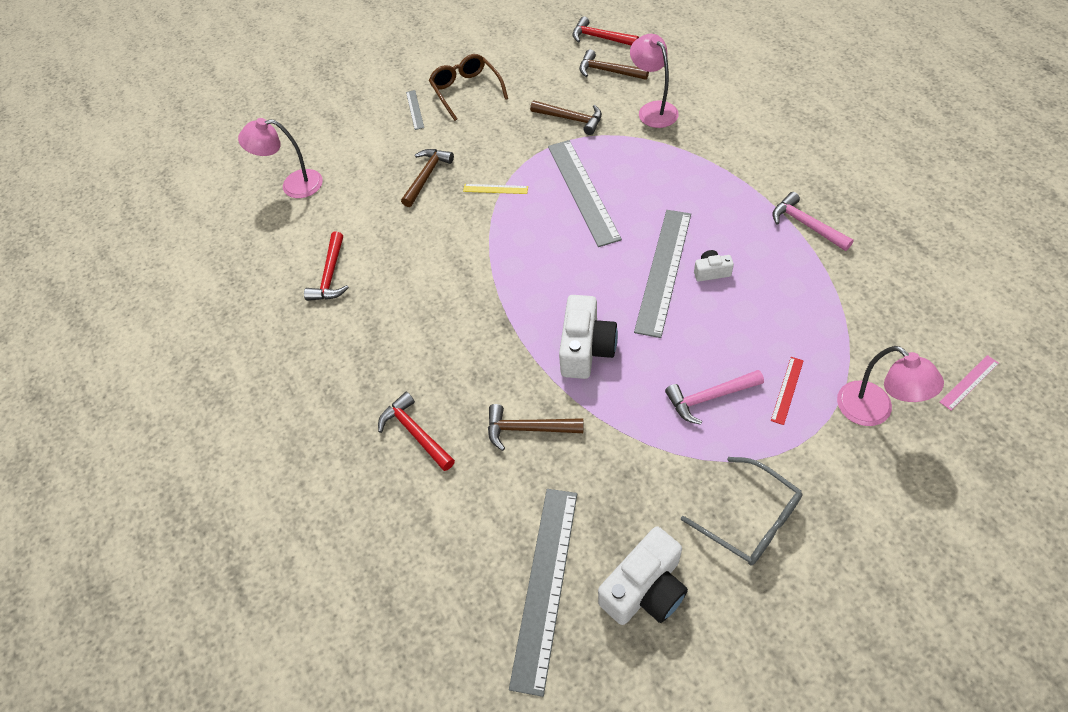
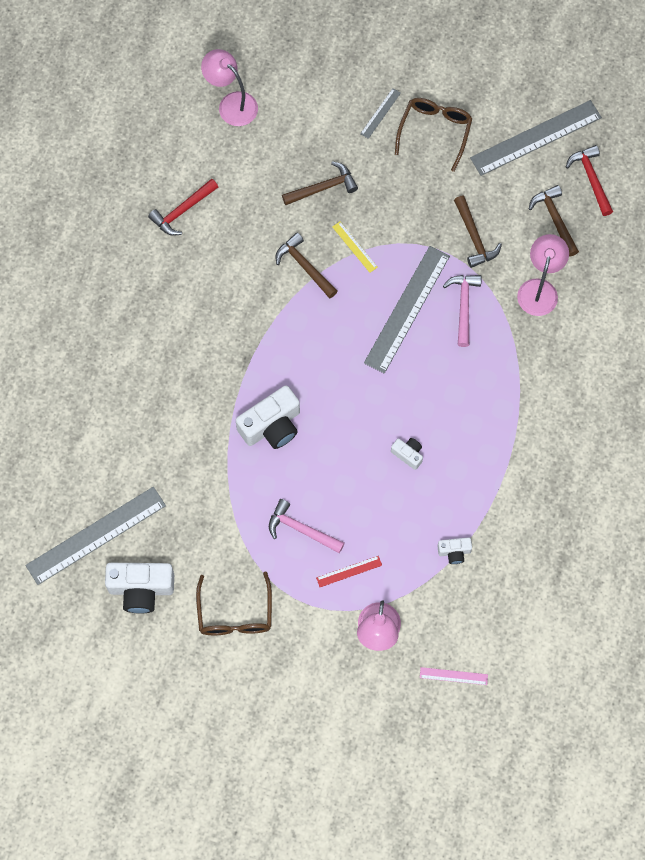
camera: 40 degrees right, 15 degrees up
(415, 433) = (121, 379): red hammer -> none
(528, 429) = (183, 441): brown hammer -> brown hammer (304, 266)
(663, 270) = (381, 422): grey ruler -> grey ruler (535, 137)
(750, 519) = (235, 614): grey glasses -> brown glasses
(806, 225) = (510, 486): pink hammer -> pink hammer (463, 306)
(836, 300) = (454, 552): none -> white camera

